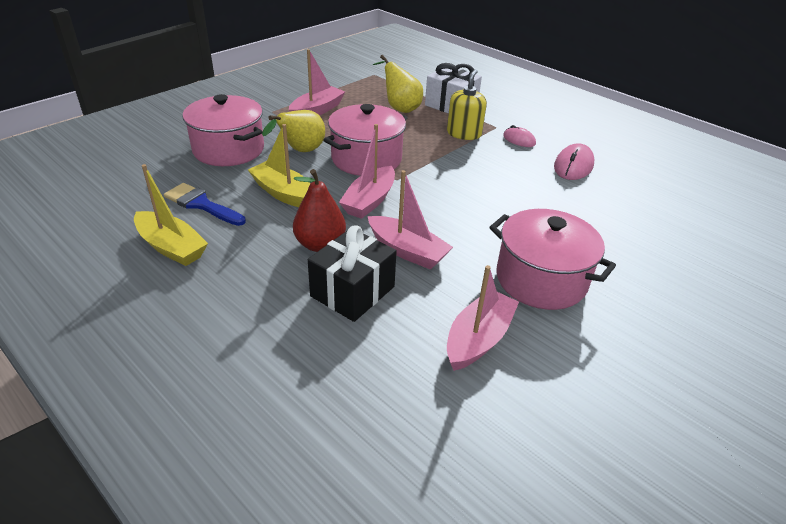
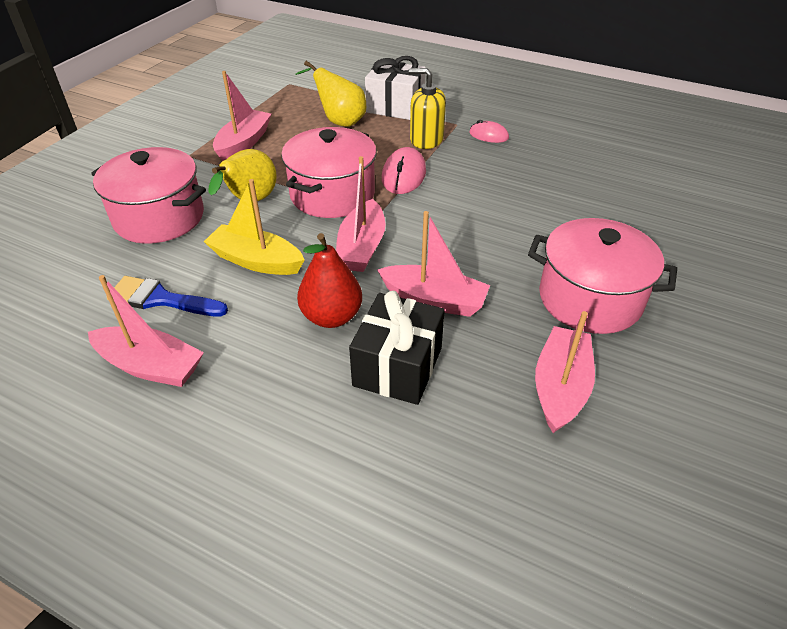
camera: 15 degrees left, 5 degrees up
(171, 247) = (151, 366): yellow boat -> pink boat
(464, 133) = (426, 139): yellow soap dispenser -> yellow soap dispenser turned 75 degrees counterclockwise
(573, 166) = (559, 155): pink mouse -> pink mouse (403, 175)

